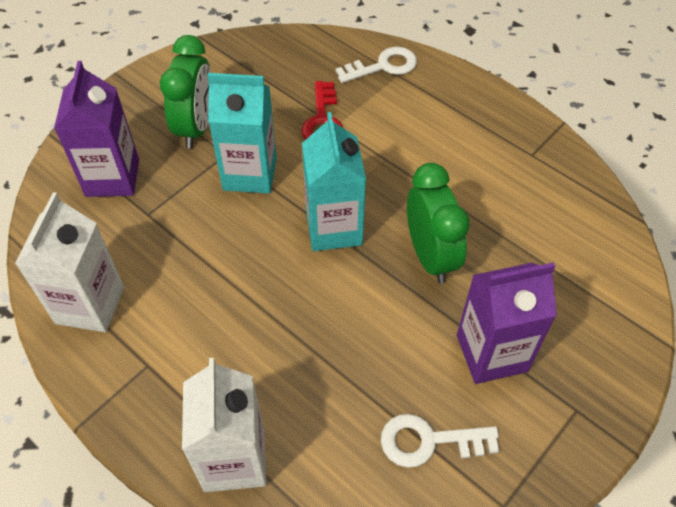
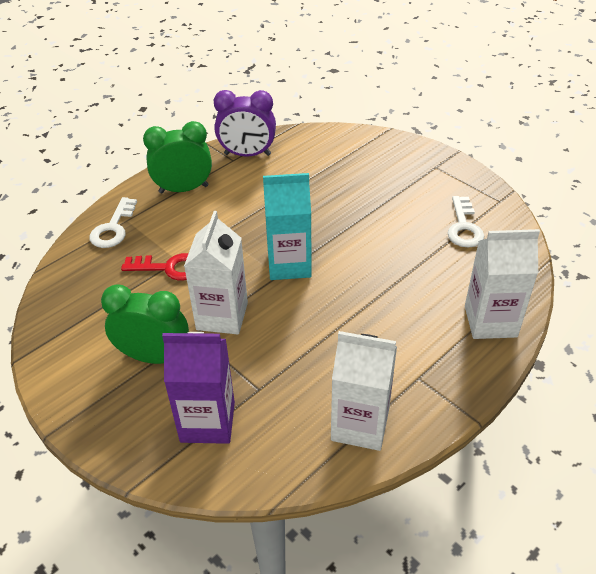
camera: 85 degrees left, 10 degrees down
(250, 173) = (222, 316): turquoise carton -> white carton
(383, 66) = (113, 228): white key -> white key turned 150 degrees counterclockwise
(430, 256) = (320, 215): green clock -> green clock (183, 189)
(491, 353) = (399, 195): purple carton -> none
(547, 168) = (247, 154): none -> purple clock

